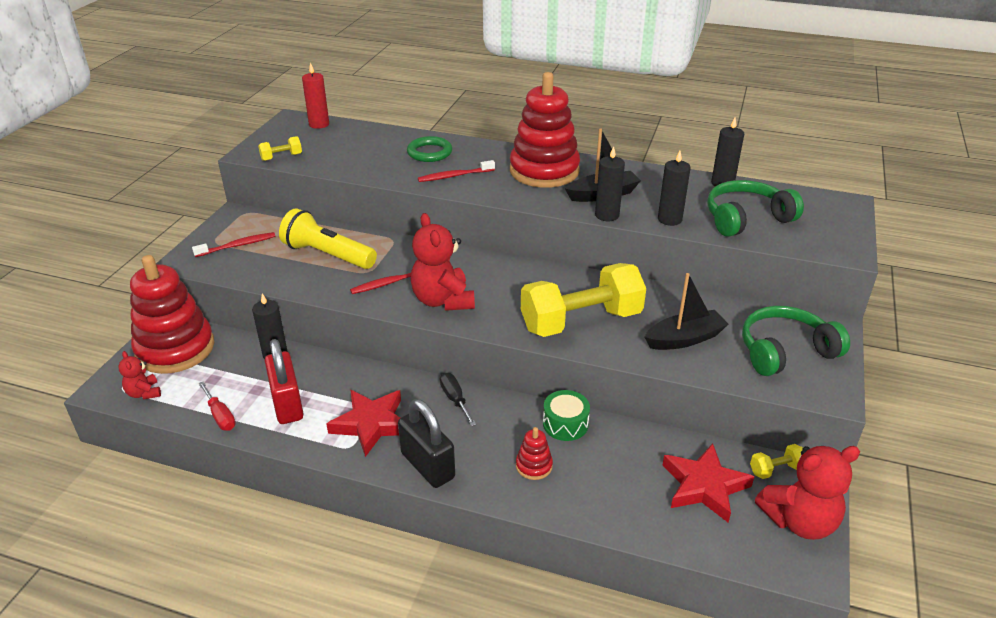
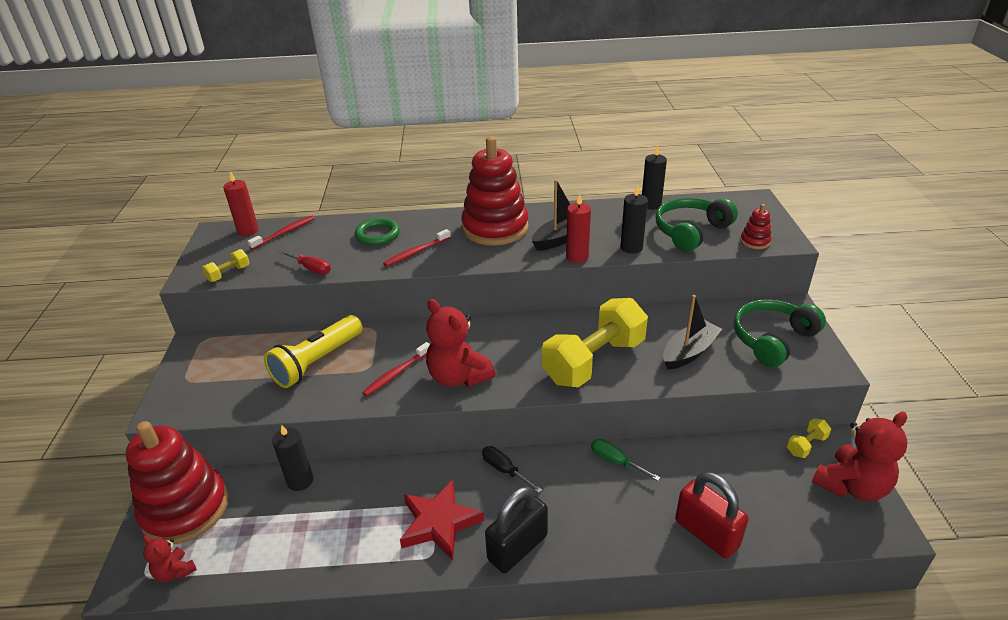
camera: 20 degrees left, 0 degrees up
(220, 416) = (276, 569): red screwdriver -> red screwdriver (311, 269)
(237, 246) = (214, 378): red toothbrush -> red toothbrush (284, 233)
(287, 404) = (342, 531): red padlock -> red padlock (706, 533)
(328, 255) = (317, 362): yellow flashlight -> yellow flashlight turned 60 degrees counterclockwise
(427, 465) = (517, 547): black padlock -> black padlock turned 75 degrees counterclockwise
(534, 466) = (613, 512): red stacking toy -> red stacking toy (755, 241)
(565, 424) = (616, 461): green drum -> green screwdriver
(607, 215) = (577, 257): black candle -> red candle
(704, 486) = (762, 480): red star -> none

